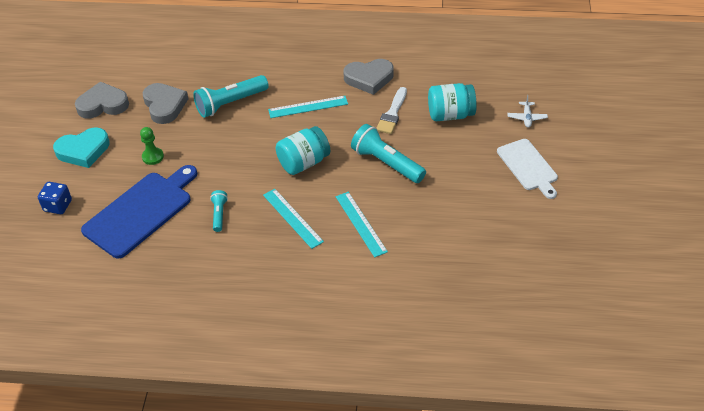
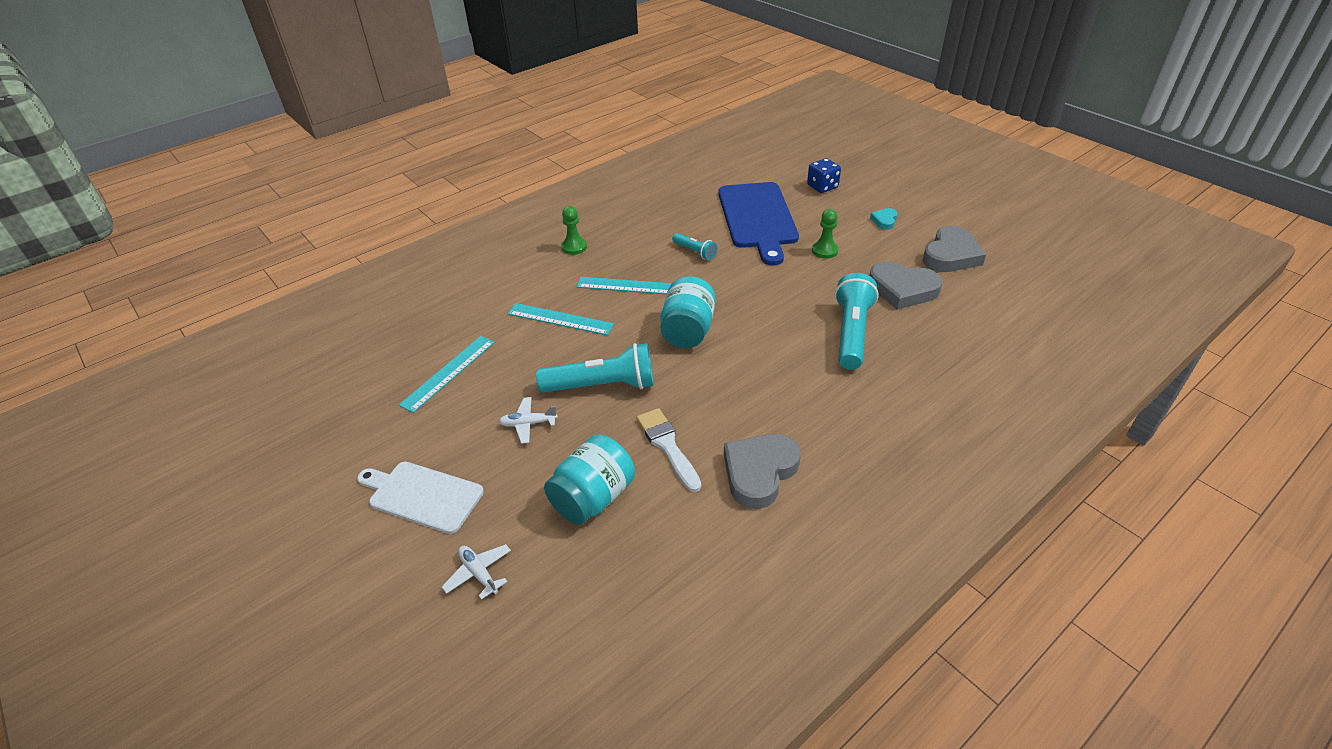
camera: 135 degrees right, 5 degrees down
(83, 150) = (884, 221): turquoise heart -> turquoise heart, size x0.49
(283, 282) = (574, 247): none -> green pawn
(308, 107) = (772, 385): turquoise ruler -> turquoise ruler (448, 373)
(445, 168) = (528, 424): none -> white plane

